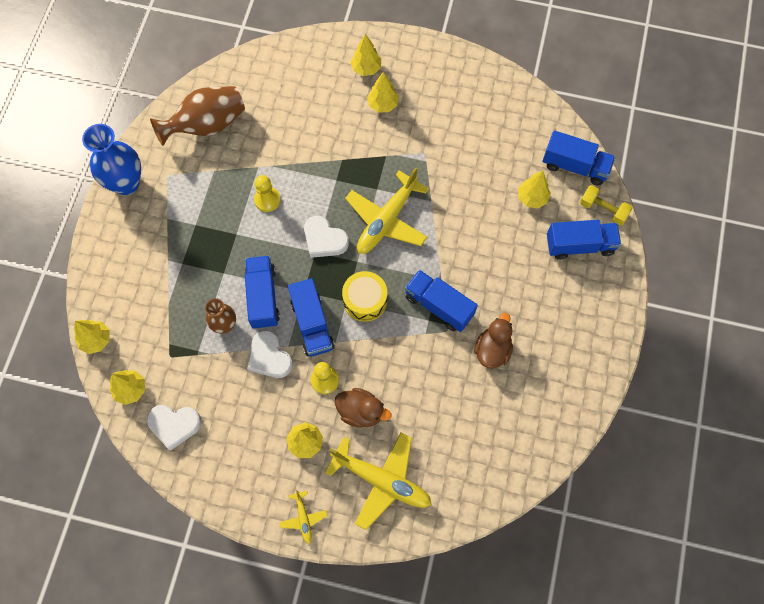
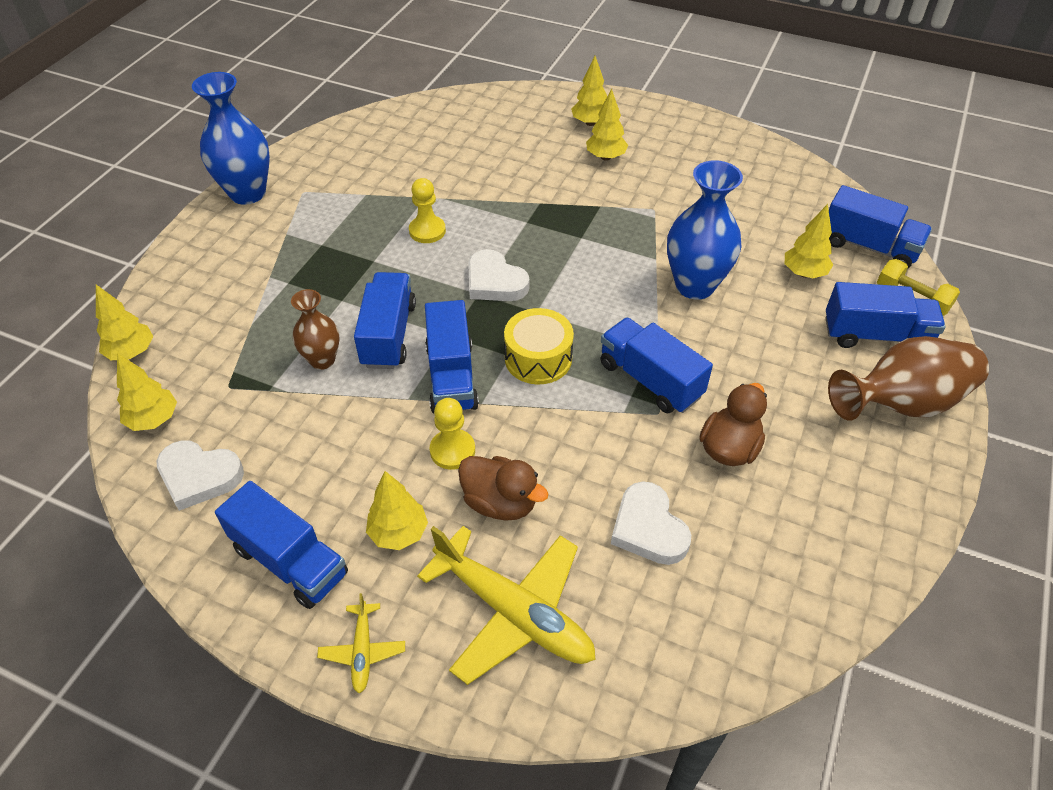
camera: 10 degrees right, 20 degrees down
(207, 125) = (372, 151): brown vase -> brown vase (902, 403)
(247, 471) = (290, 561): none -> blue truck
(269, 357) = (375, 408): white heart -> white heart (648, 528)
(387, 220) = (589, 271): yellow plane -> none
(460, 221) = (695, 285): none -> blue vase

